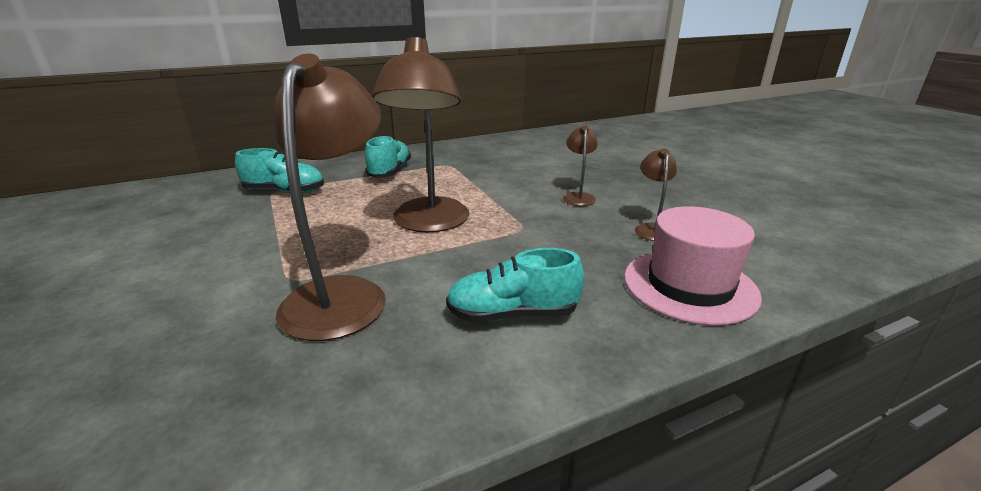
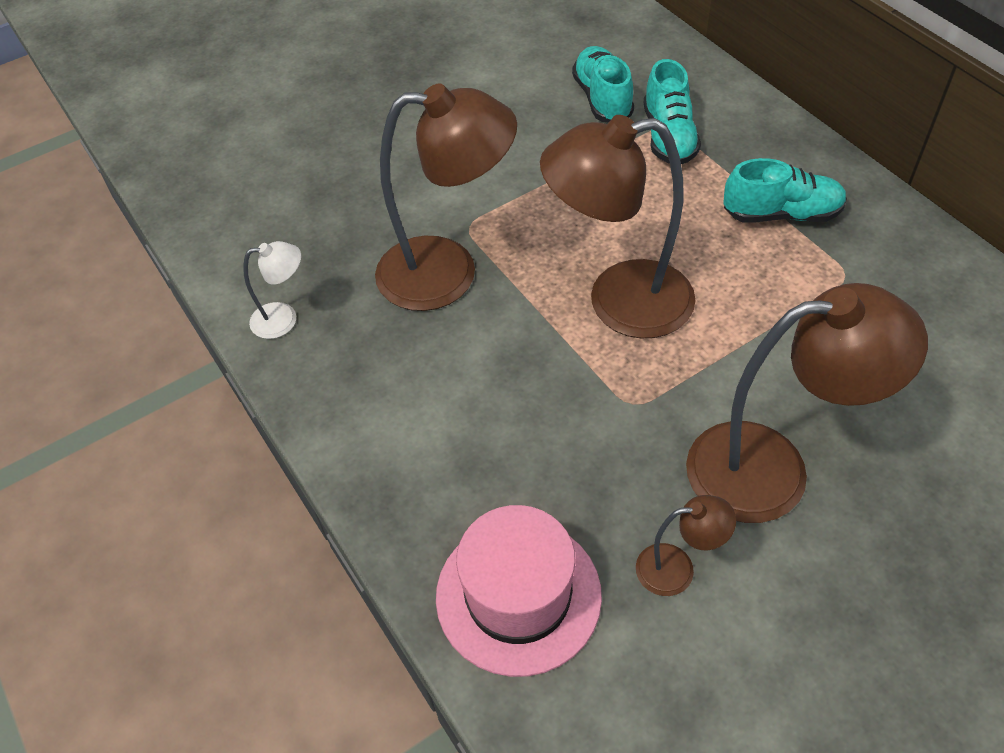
camera: 85 degrees right, 25 degrees up
(321, 430) = (284, 319): none -> white lamp
(513, 314) = (433, 415): turquoise shoe -> turquoise shoe (602, 99)
(578, 197) = (772, 469): brown lamp -> brown lamp, size x2.18

